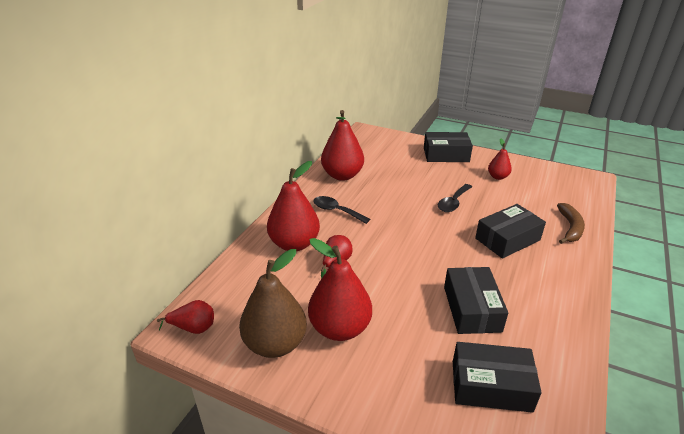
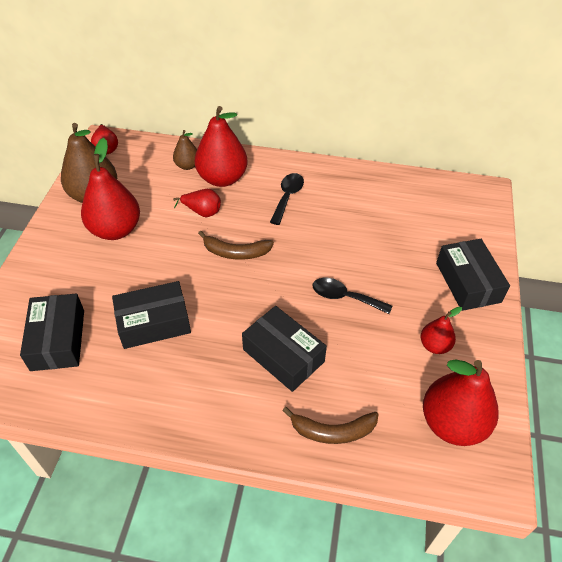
camera: 75 degrees right, 15 degrees up
(263, 264) = (187, 166): none -> brown pear
(342, 175) = (361, 189): red pear -> red pear (452, 423)
(395, 248) = (235, 252): none -> brown banana

